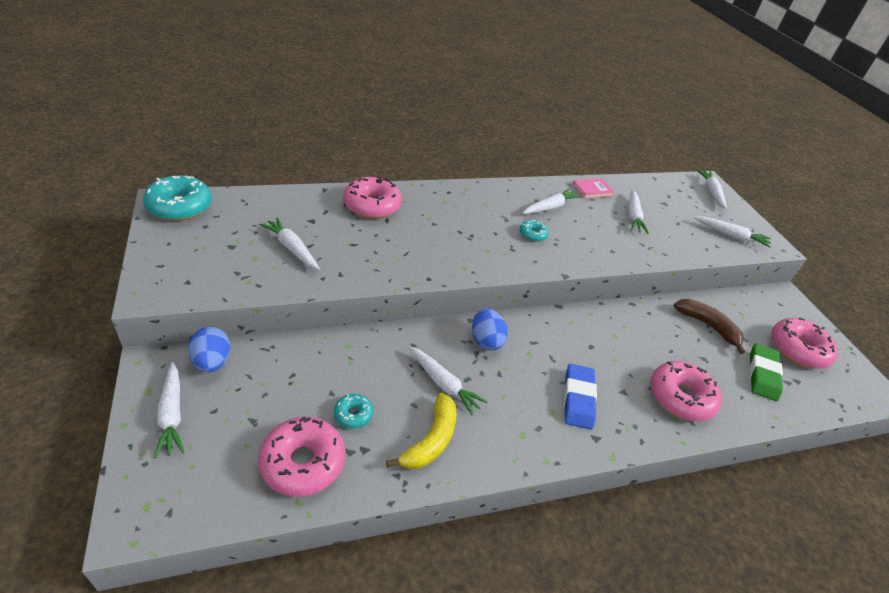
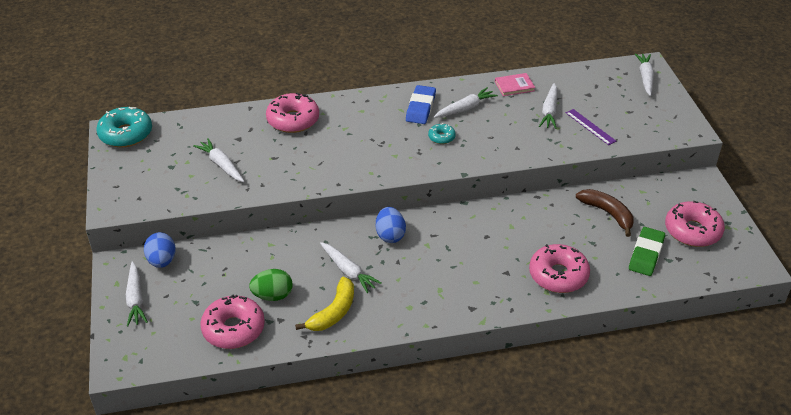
camera: 10 degrees right, 0 degrees up
(353, 414) = (273, 296): turquoise donut -> green egg
(578, 399) = (463, 279): blue eraser -> blue eraser (420, 108)
(677, 234) = (590, 127): none -> purple ruler
(731, 236) = (648, 124): white carrot -> none

